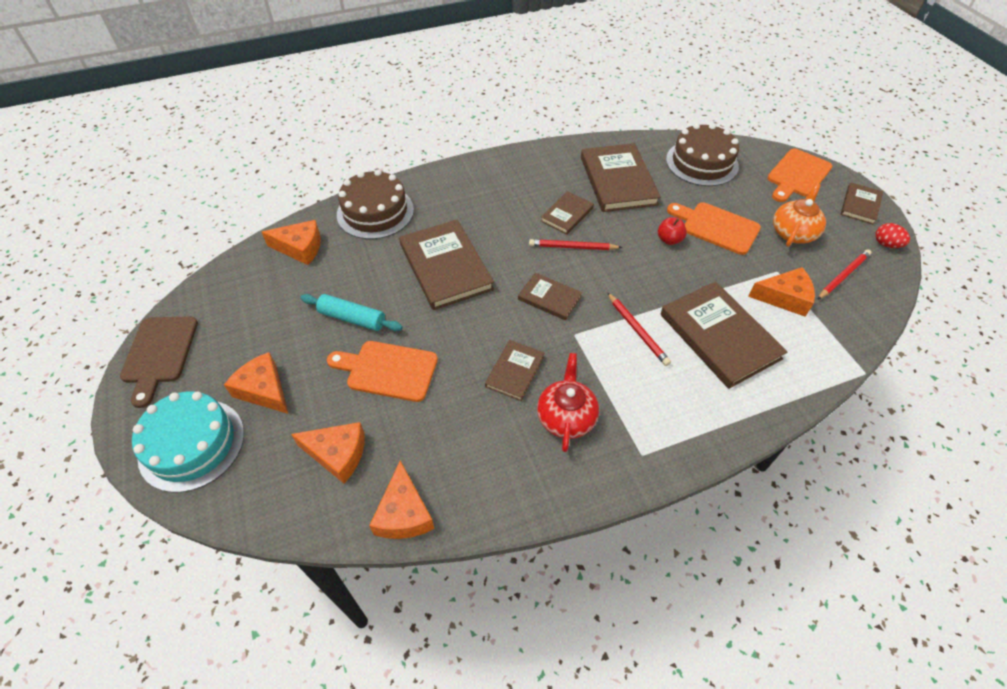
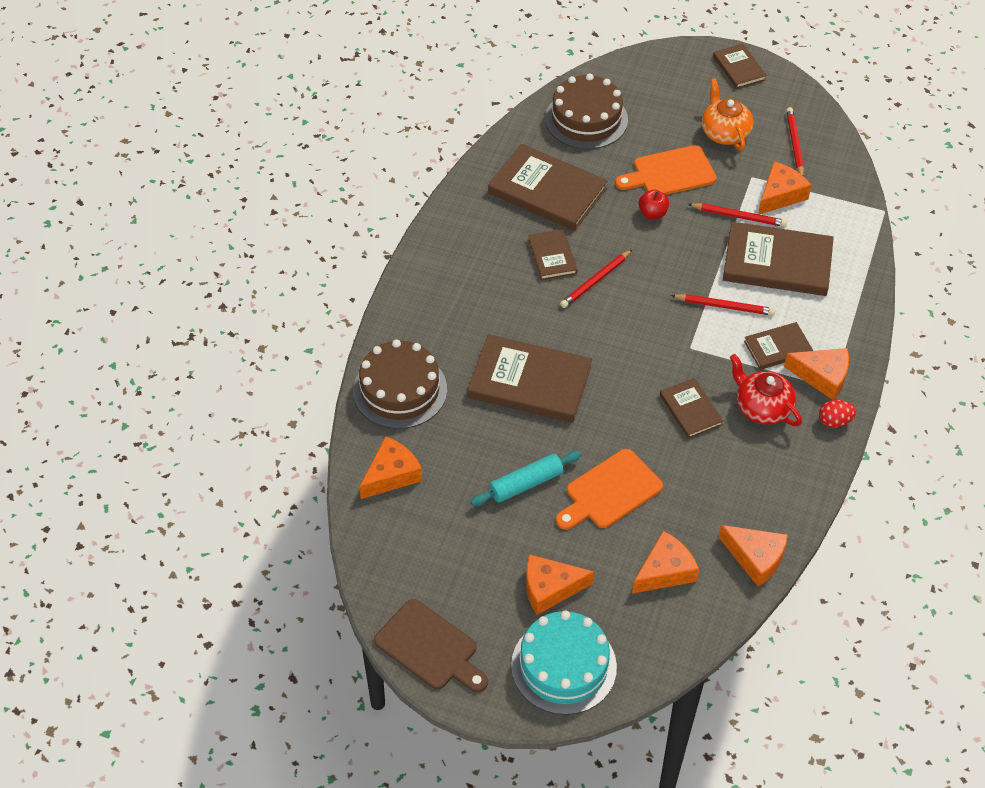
camera: 50 degrees left, 0 degrees up
(549, 298) = (637, 336): brown book -> brown book (777, 348)
(644, 440) = (822, 376): none -> orange cheese
(731, 287) = (739, 216): none -> red pencil
(797, 175) = (667, 74): orange cutting board -> none
(886, 244) = (791, 92): red egg -> red egg (834, 421)

